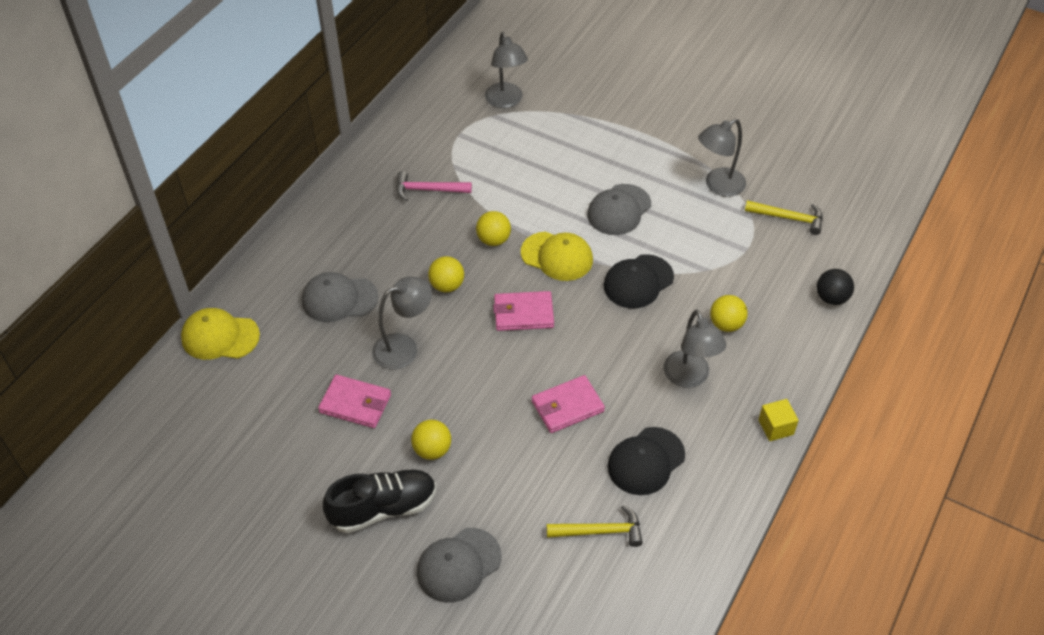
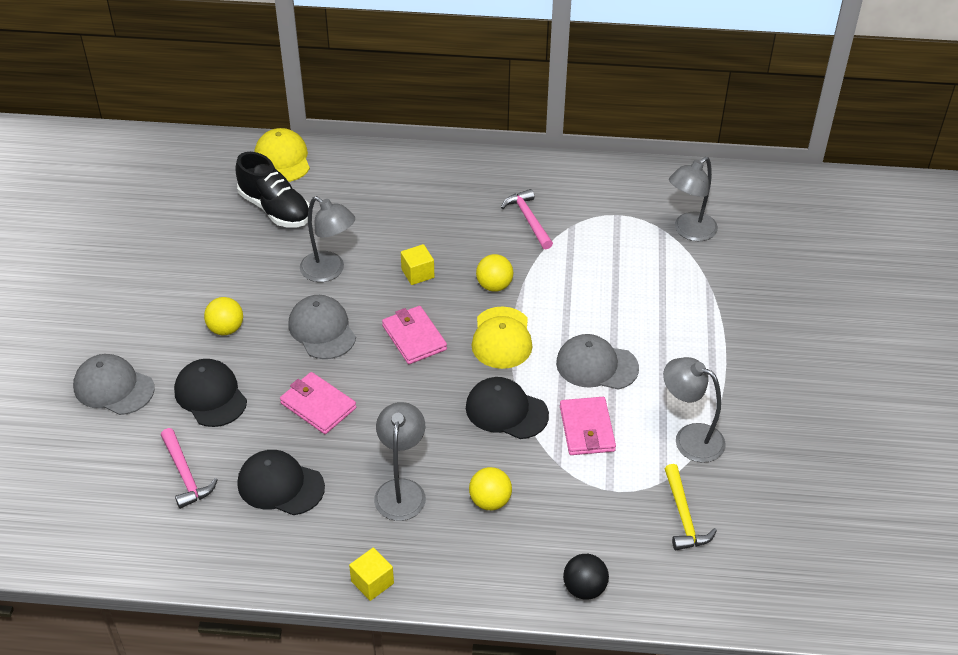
camera: 65 degrees right, 5 degrees down
(339, 299) = (362, 211): grey cap -> grey cap (322, 330)
(355, 404) = (252, 263): pink wallet -> pink wallet (587, 429)
(383, 508) = (152, 319): black shoe -> black shoe (275, 209)
(447, 285) = (417, 273): yellow ball -> yellow cube
(512, 485) = (210, 395): none -> black cap
(600, 531) = (185, 475): yellow hammer -> pink hammer
(689, 377) = (401, 490): grey lamp -> grey lamp turned 135 degrees clockwise

